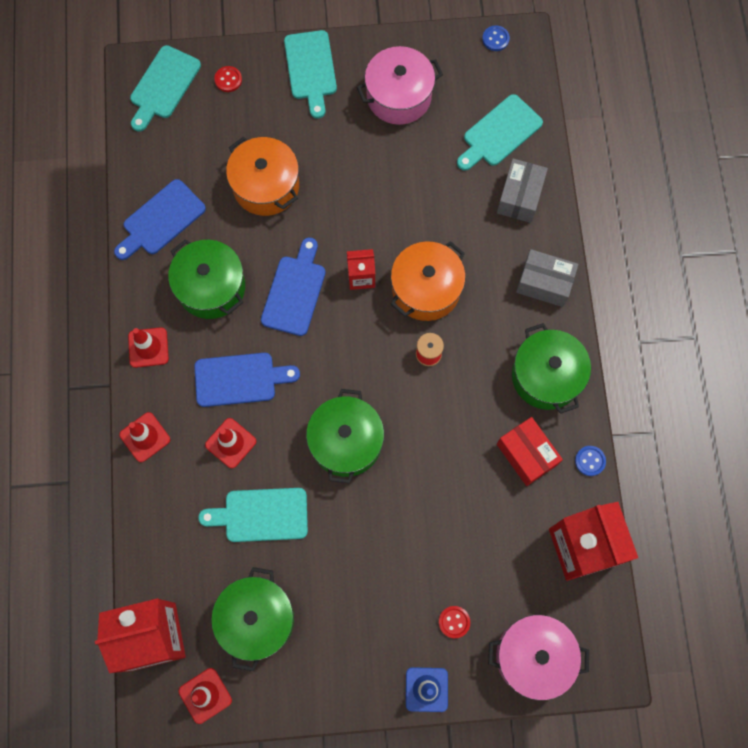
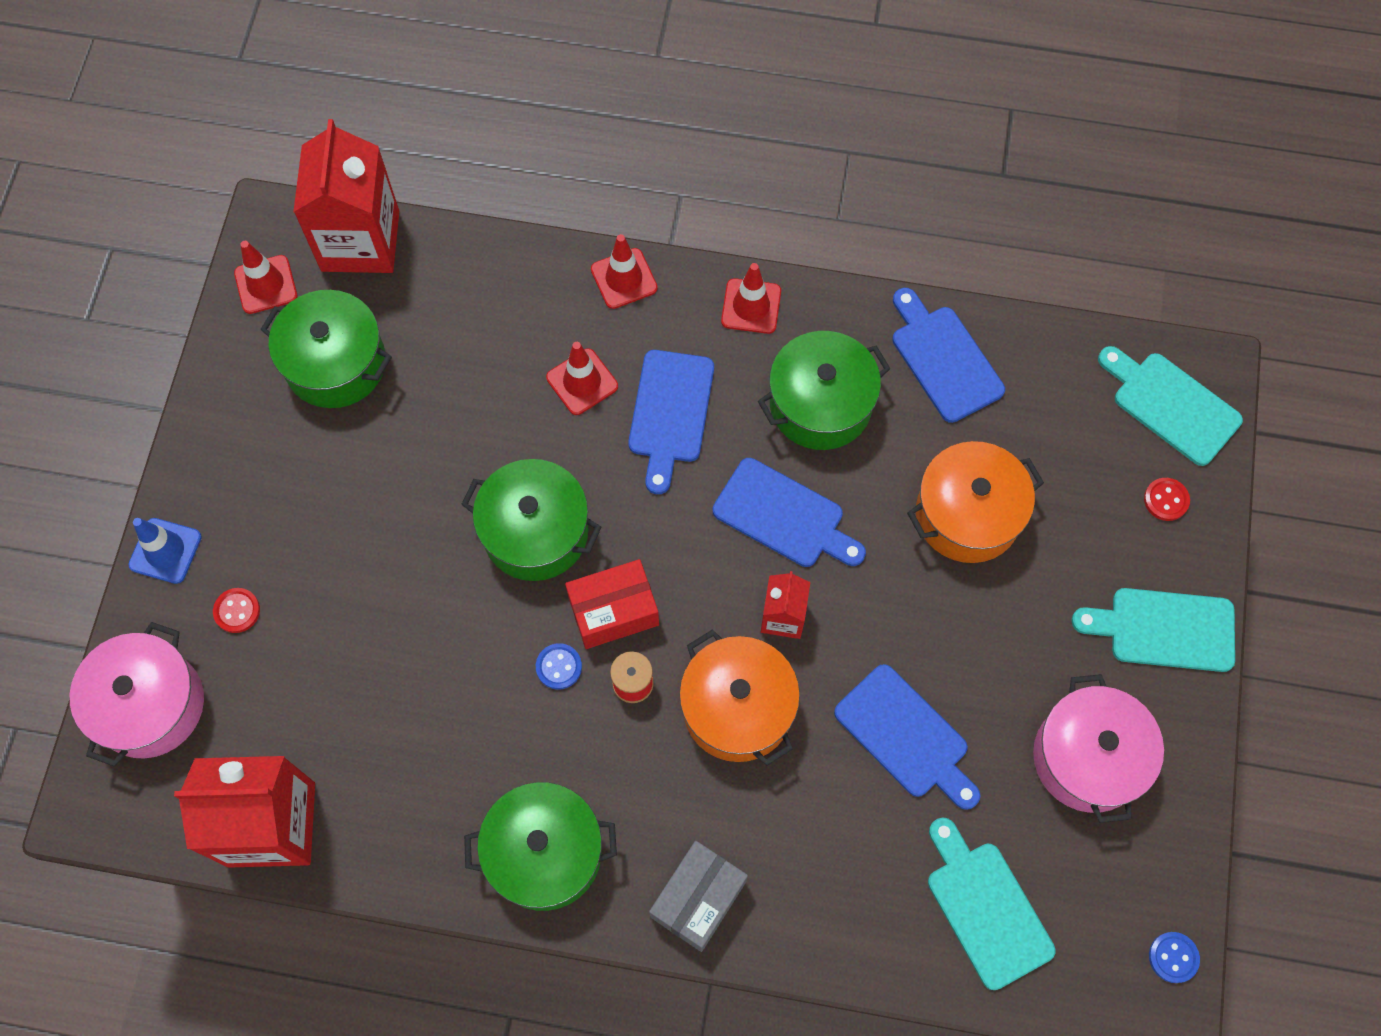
camera: 105 degrees right, 5 degrees down
(261, 515) = (469, 398): turquoise cutting board -> none
(415, 193) = (906, 736): none -> blue cutting board
(520, 197) = (860, 906): grey box -> none
(526, 454) = (434, 784): red box -> red box (613, 611)
(590, 461) = (392, 878): blue button -> blue button (559, 667)

